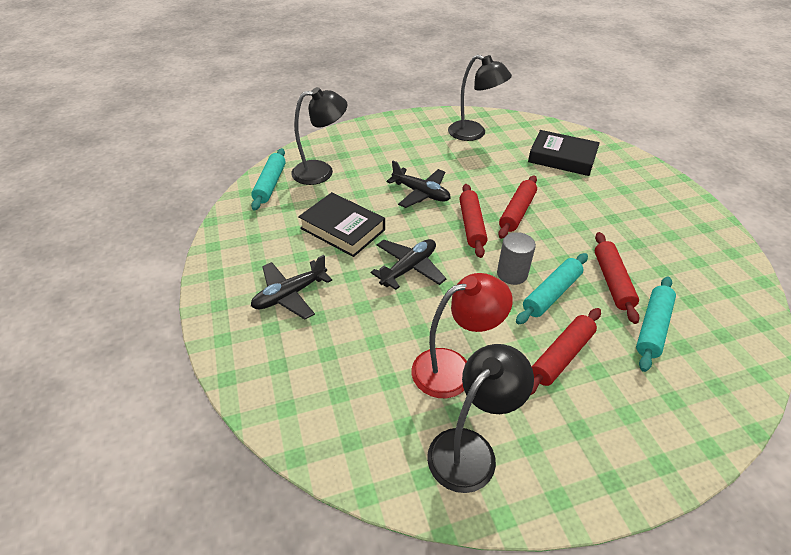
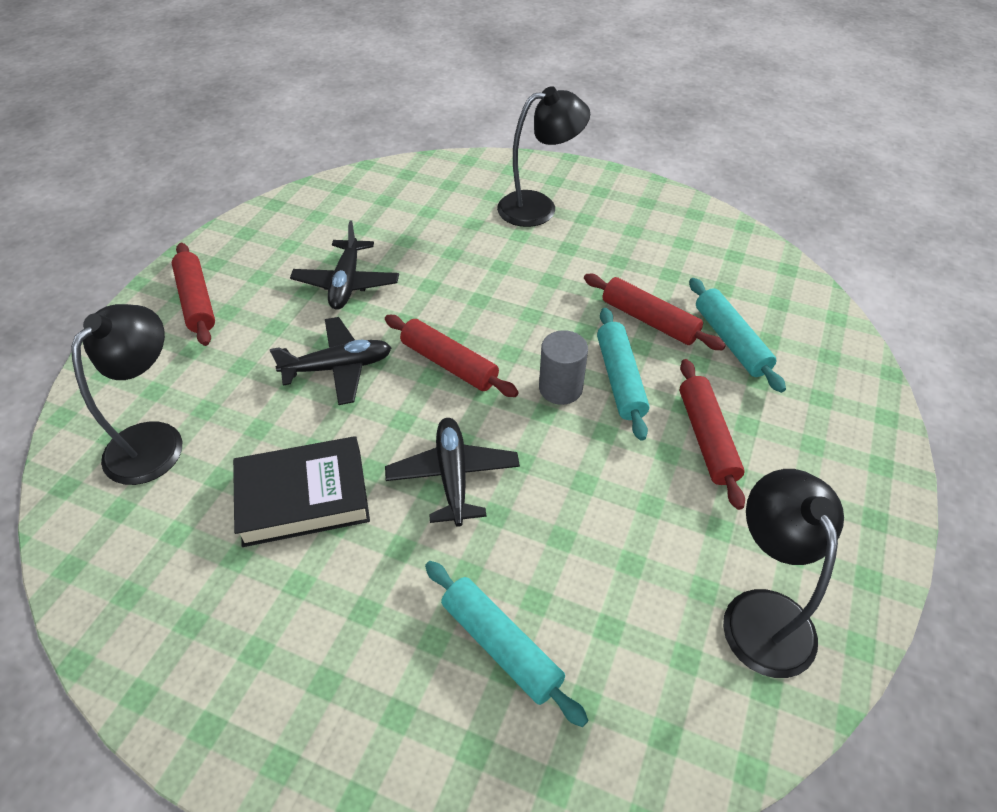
camera: 50 degrees left, 5 degrees up
(270, 184) = (97, 522): turquoise rolling pin -> turquoise rolling pin (500, 645)
(290, 295) = (359, 648): black plane -> black plane (346, 283)
(453, 368) = (645, 547): red lamp -> none
(474, 133) = (298, 239): black lamp -> black lamp (538, 207)
(517, 212) = (474, 310): red rolling pin -> red rolling pin (197, 301)
(562, 158) = (436, 208): black book -> none

